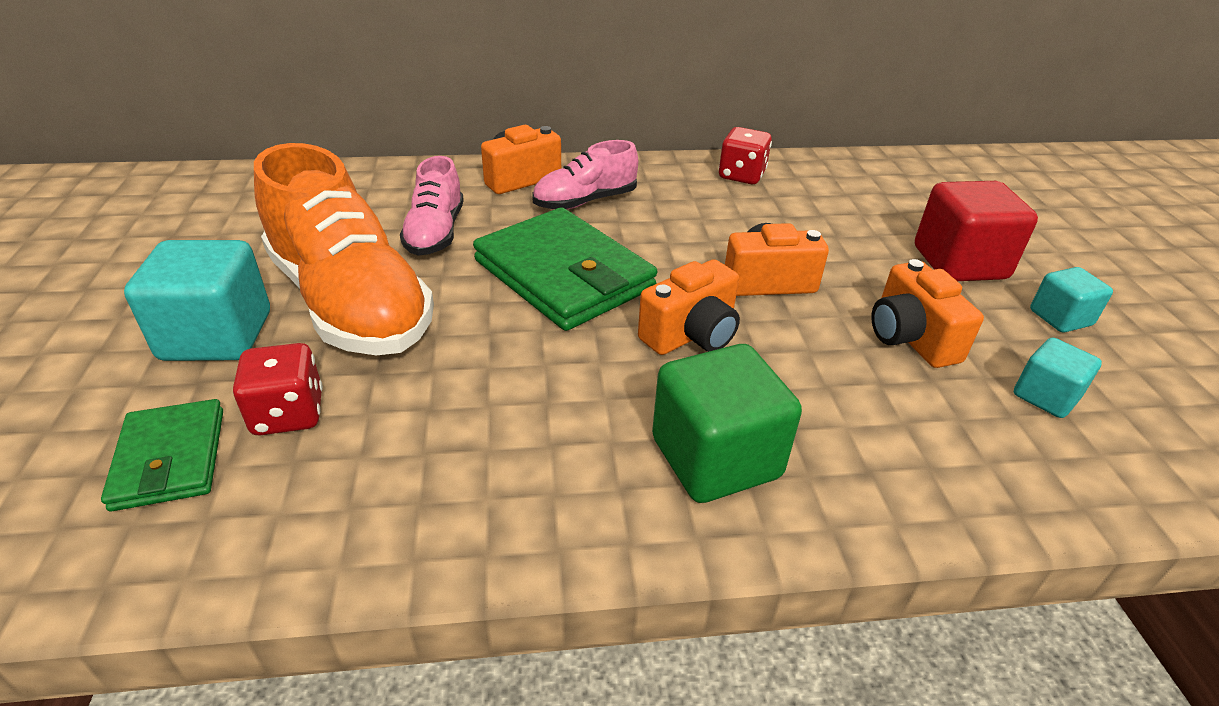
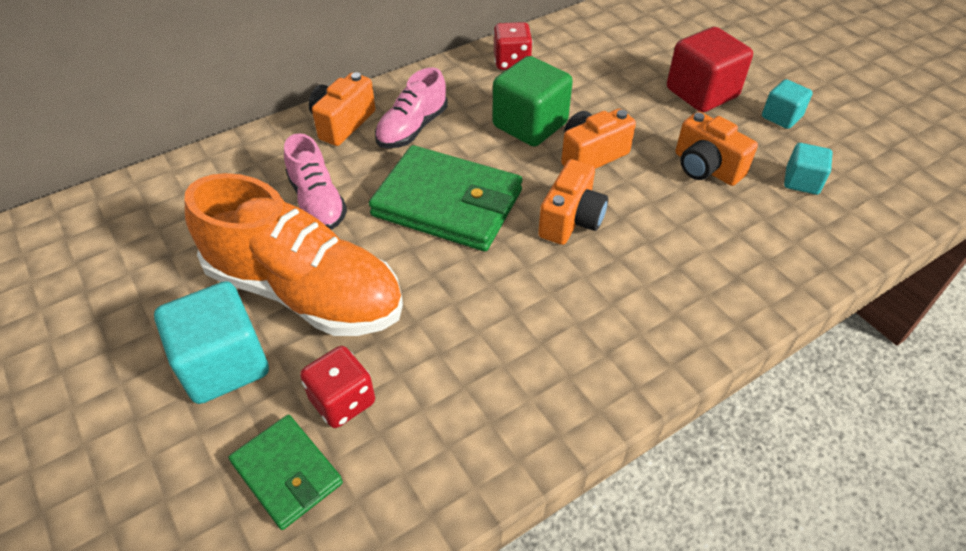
camera: 25 degrees left, 10 degrees up
(715, 458) = (647, 307): green cube -> green cube (530, 125)

